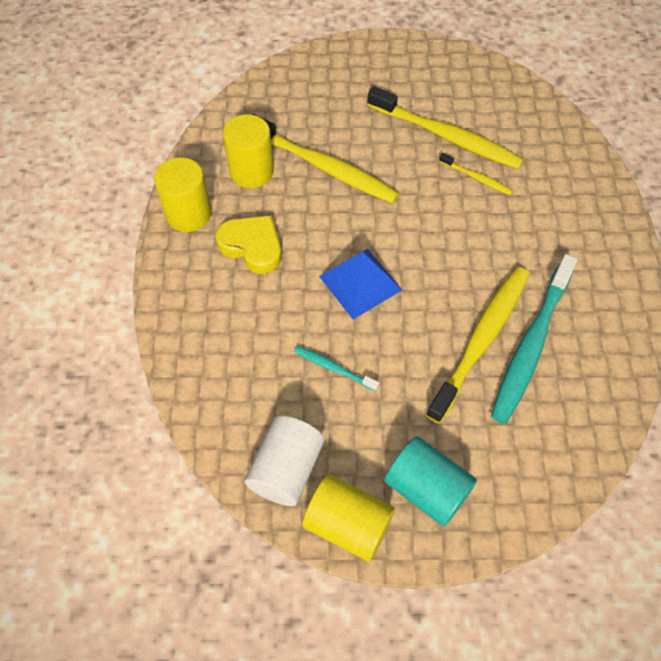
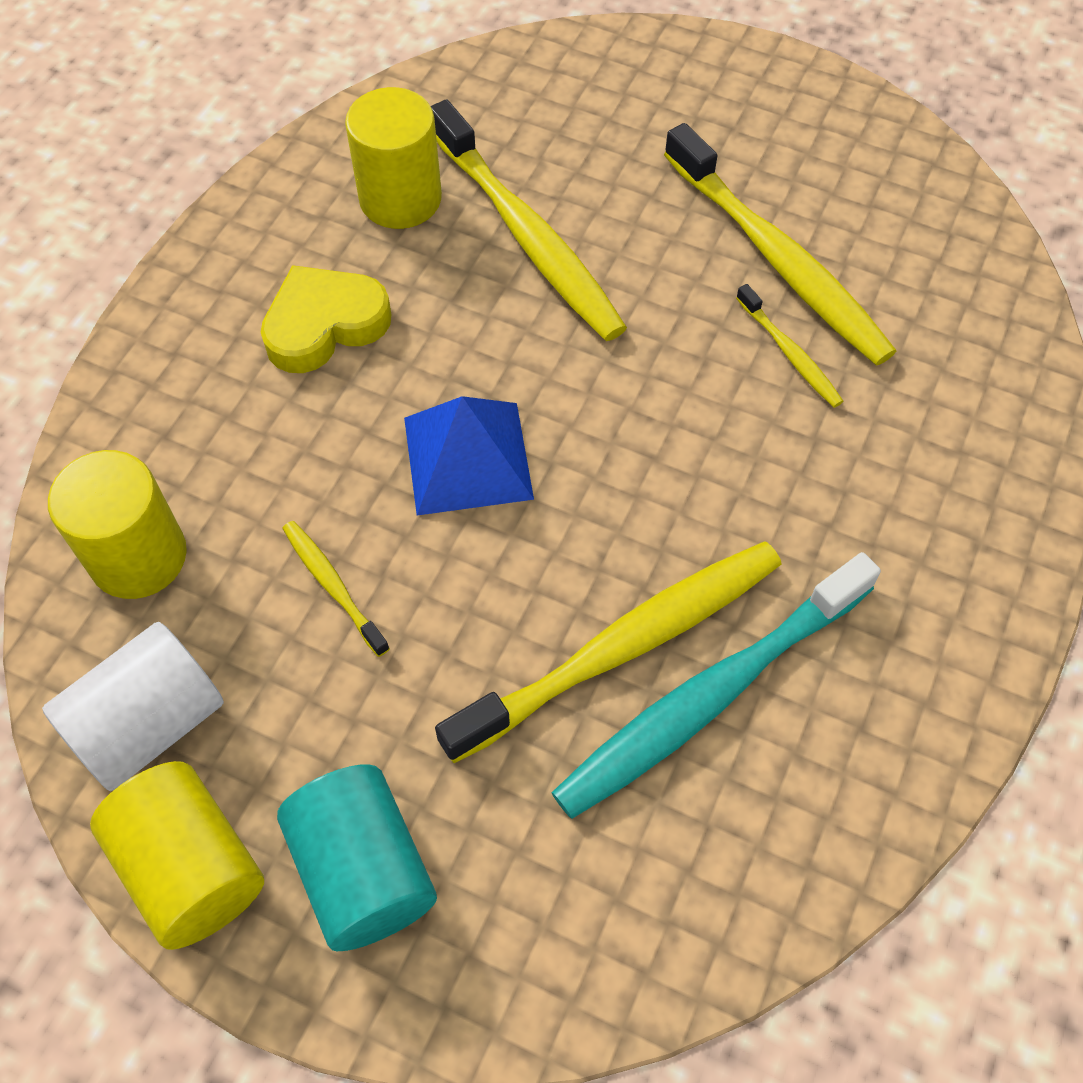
camera: 25 degrees right, 0 degrees up
(188, 214) = (256, 232): yellow cylinder -> yellow cylinder (138, 557)
(252, 246) = (324, 325): yellow heart -> yellow heart turned 90 degrees counterclockwise
(334, 368) = (333, 586): turquoise toothbrush -> yellow toothbrush

